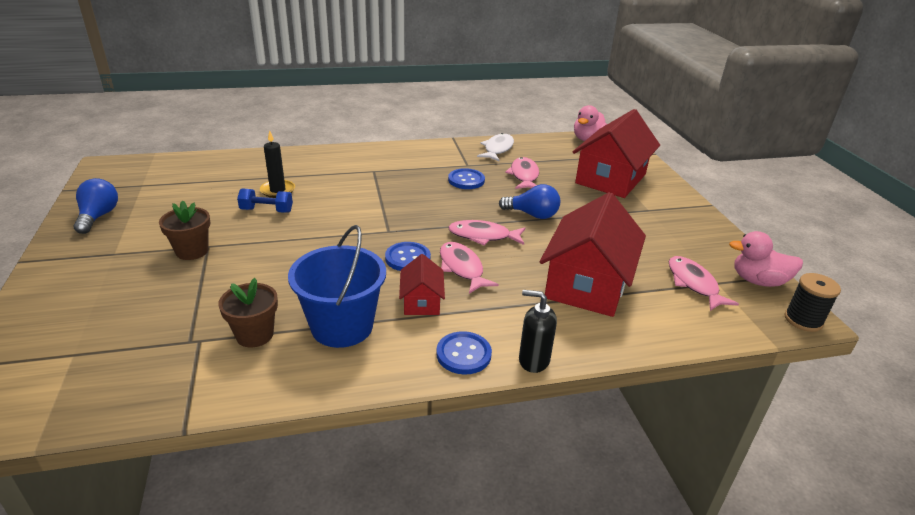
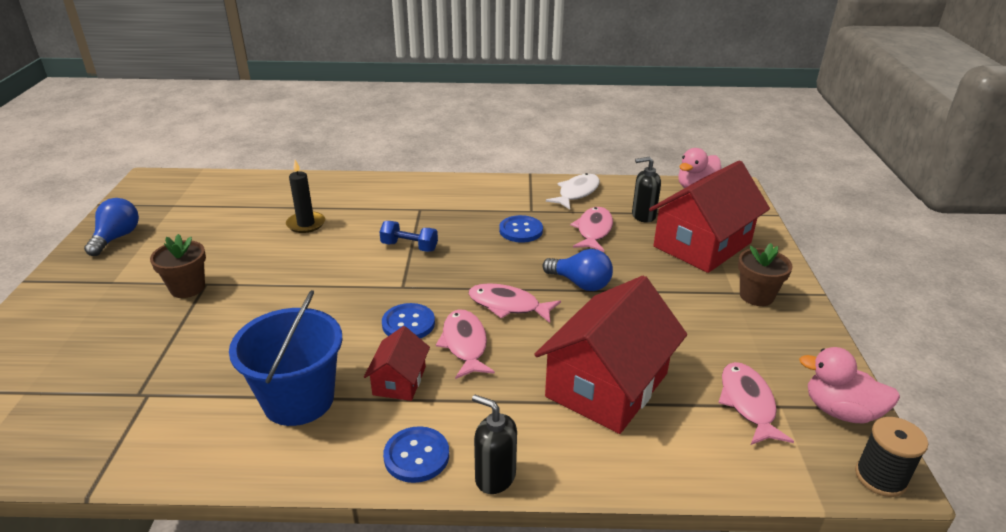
camera: 15 degrees right, 0 degrees up
(255, 335) = (204, 396): brown flower pot -> brown flower pot (756, 296)
(266, 210) = (283, 247): blue dumbbell -> blue dumbbell (409, 247)
(557, 162) = (643, 216): none -> black soap dispenser

